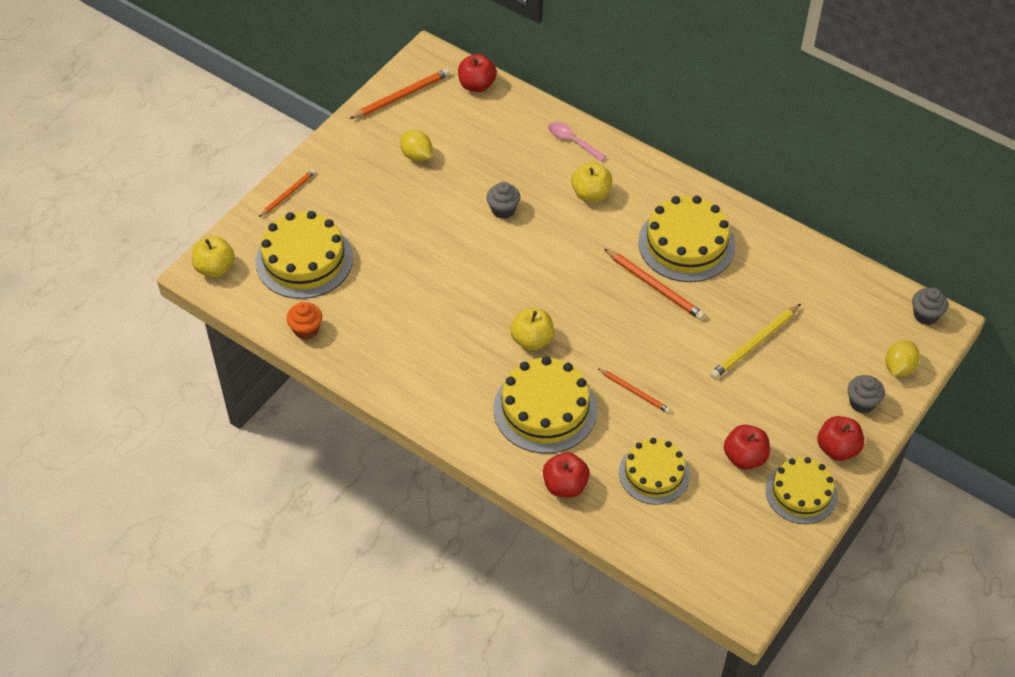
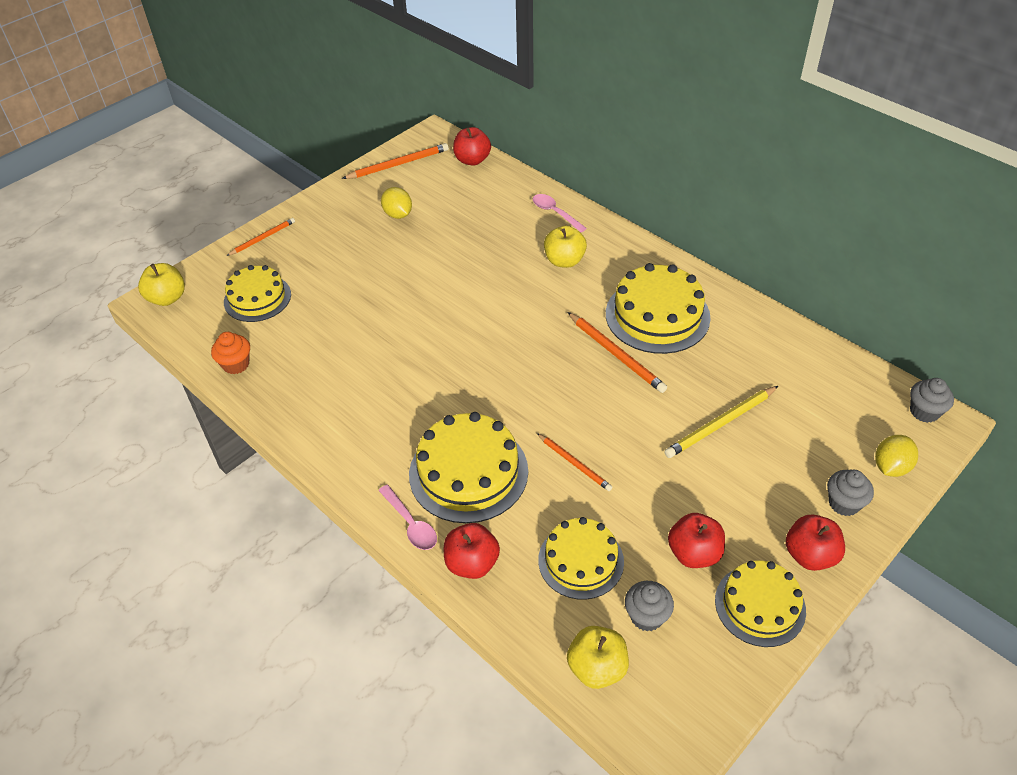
camera: 10 degrees right, 5 degrees down
(304, 260) = (257, 298): yellow cake -> yellow cake, size x0.66
(503, 210) = (471, 268): grey cupcake -> grey cupcake (646, 616)
(506, 459) = (411, 524): none -> pink spoon
(532, 340) = (471, 397): yellow apple -> yellow apple (597, 668)

